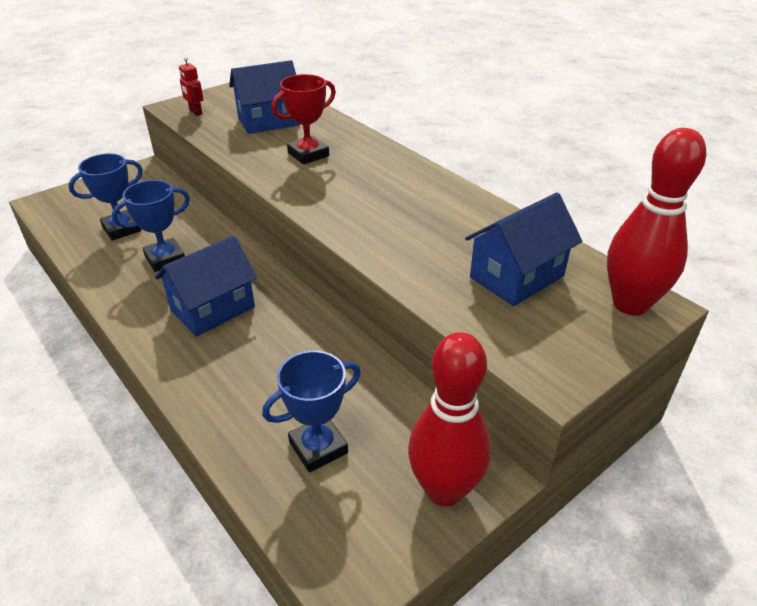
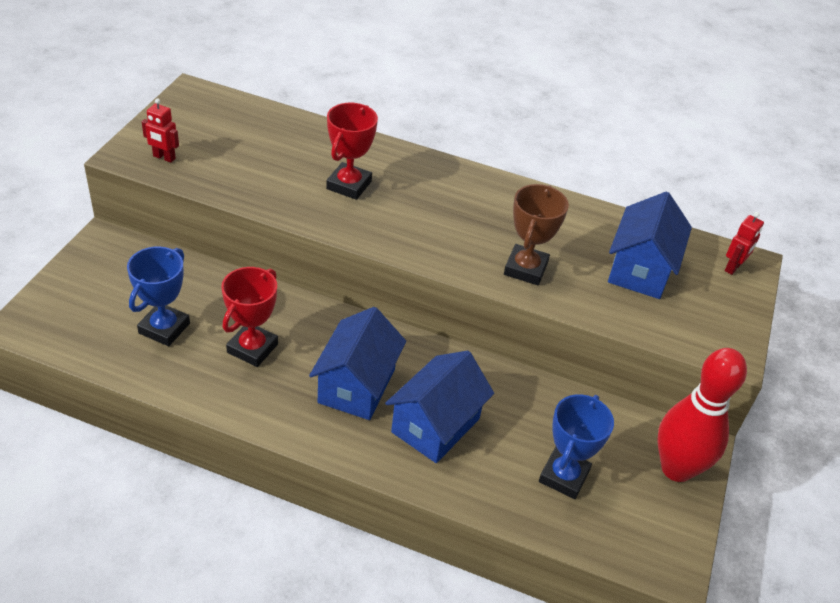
camera: 35 degrees left, 5 degrees up
(165, 259) = (252, 348): blue trophy -> red trophy
(268, 121) = (262, 150): blue house -> blue house (435, 425)
(397, 245) = (525, 269): none -> brown trophy
(630, 304) = (733, 268): red bowling pin -> red robot

